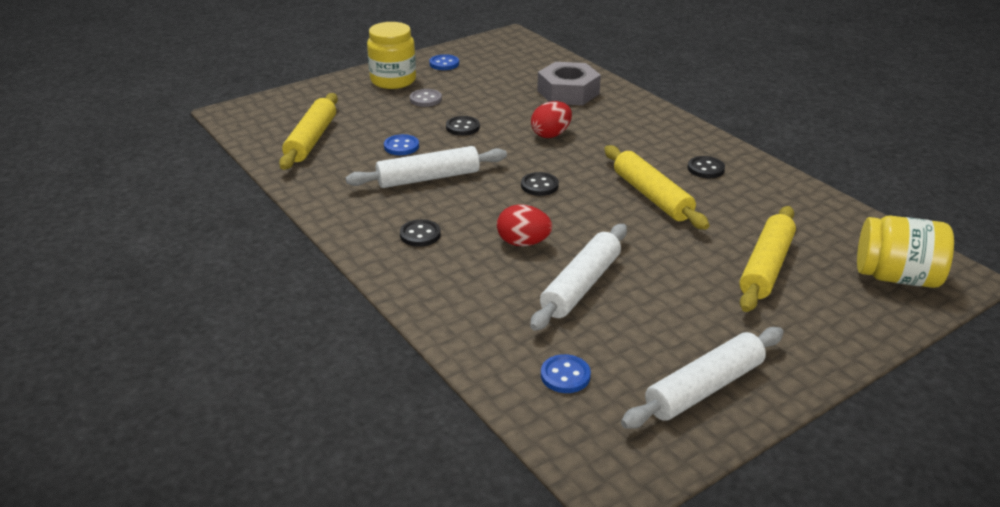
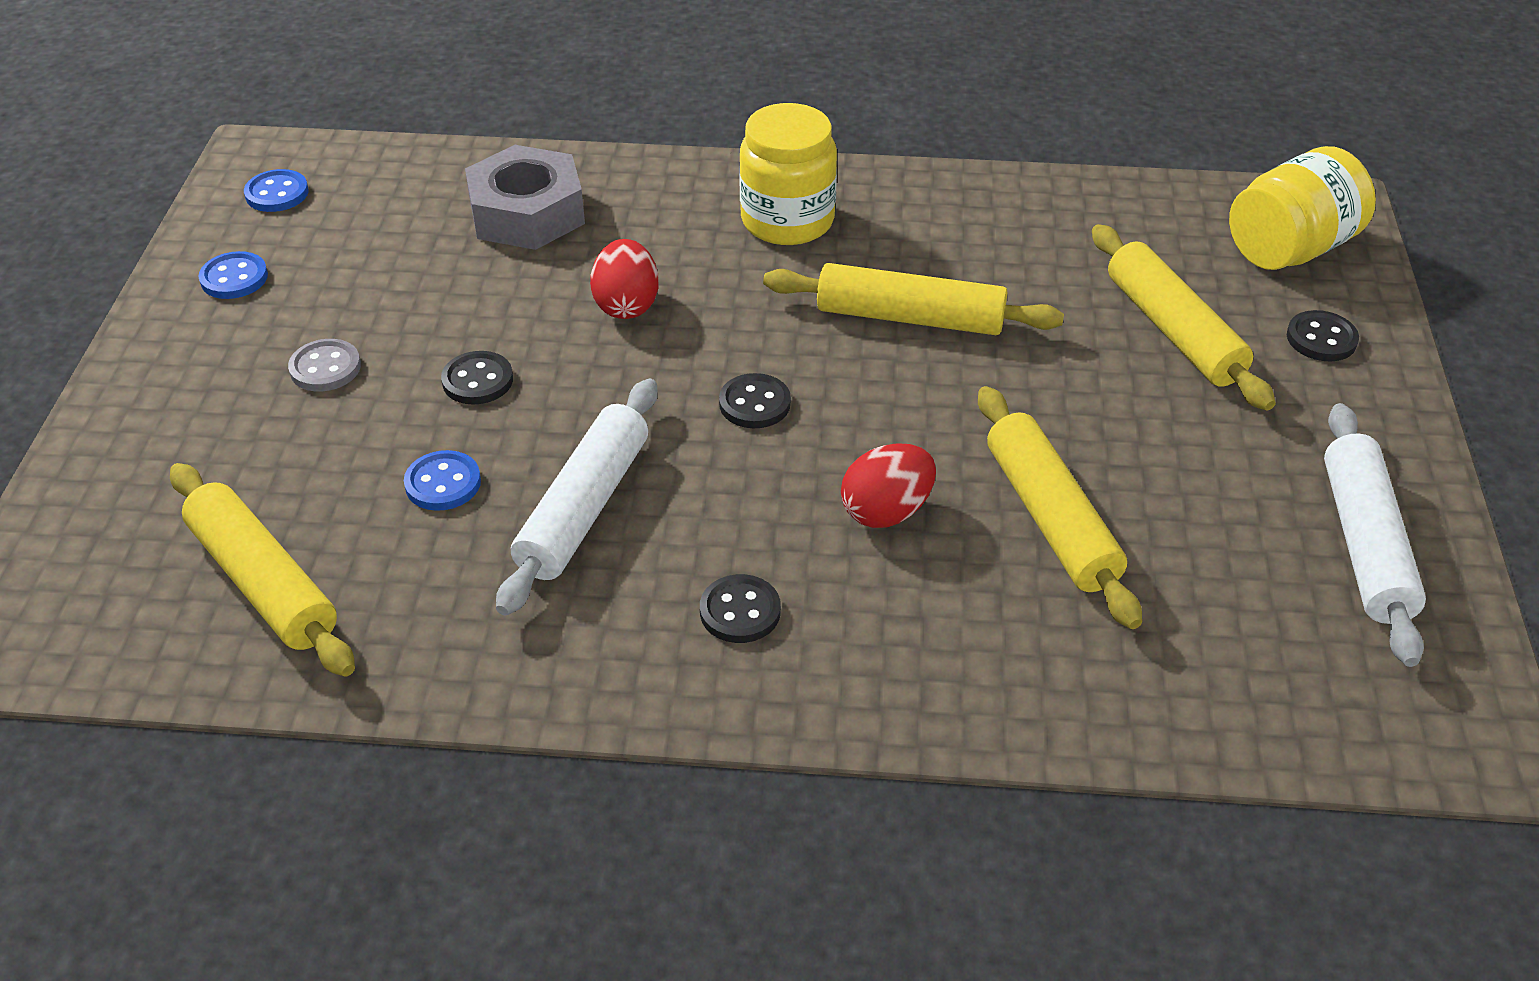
camera: 50 degrees left, 10 degrees up
(393, 80) = (200, 367): yellow jar -> yellow jar (787, 221)
(565, 375) = (1236, 658): blue button -> blue button (277, 193)
(581, 286) = (1051, 518): white rolling pin -> yellow rolling pin
(705, 169) = (900, 229): black button -> black button (1321, 339)

